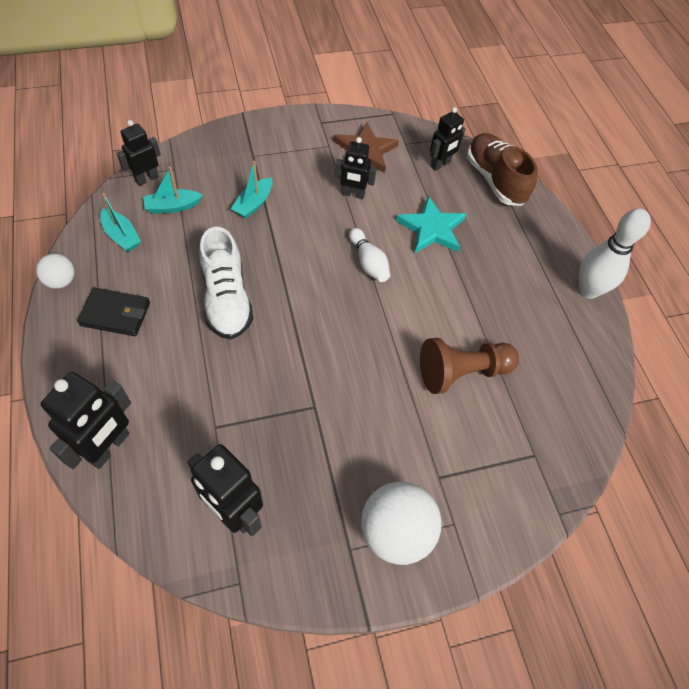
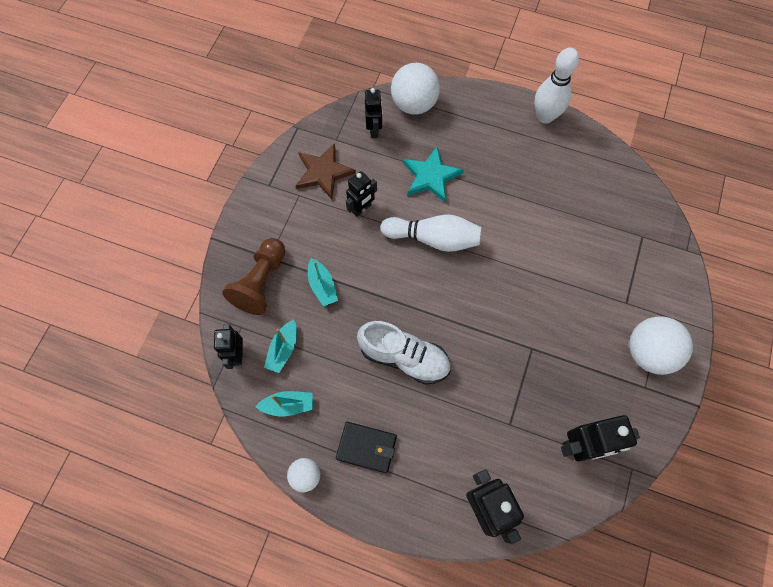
camera: 50 degrees left, 10 degrees up
(116, 314) = (366, 447): black wallet -> black wallet turned 60 degrees clockwise
(368, 262) = (433, 238): white bowling pin -> white bowling pin, size x1.59
(462, 372) = (560, 238): brown pawn -> brown pawn (261, 282)
(495, 180) = (414, 104): brown shoe -> white ball

